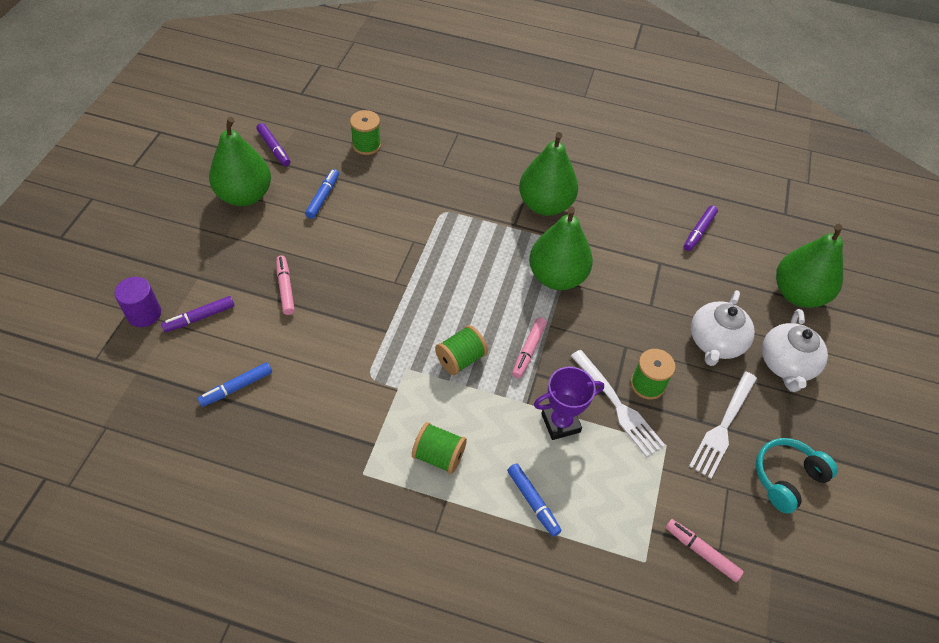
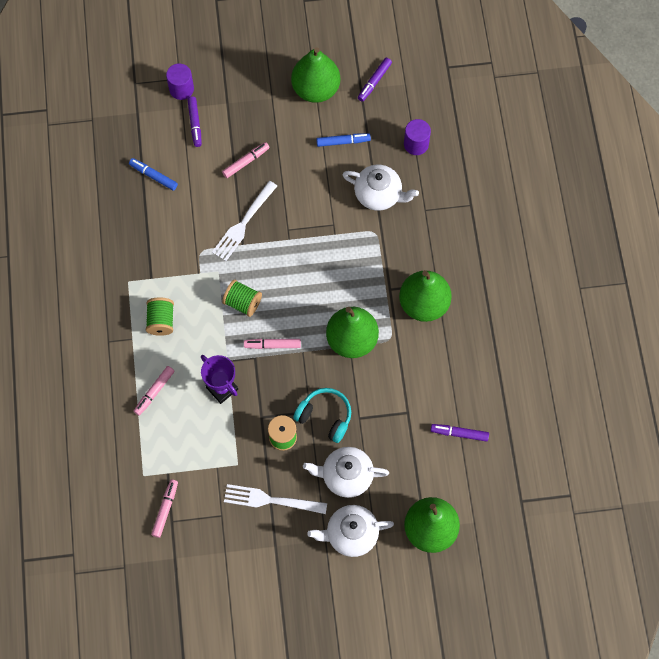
camera: 70 degrees right, 15 degrees up
(200, 318) = (195, 123): purple marker -> purple marker turned 135 degrees counterclockwise
(366, 145) = (416, 144): green spool -> purple cylinder
(403, 192) = (379, 194): none -> white teapot
(533, 502) = (154, 392): blue marker -> pink marker
(617, 405) = (254, 422): white fork -> white fork (243, 223)
(787, 478) = (248, 554): turquoise headphones -> turquoise headphones (325, 417)

